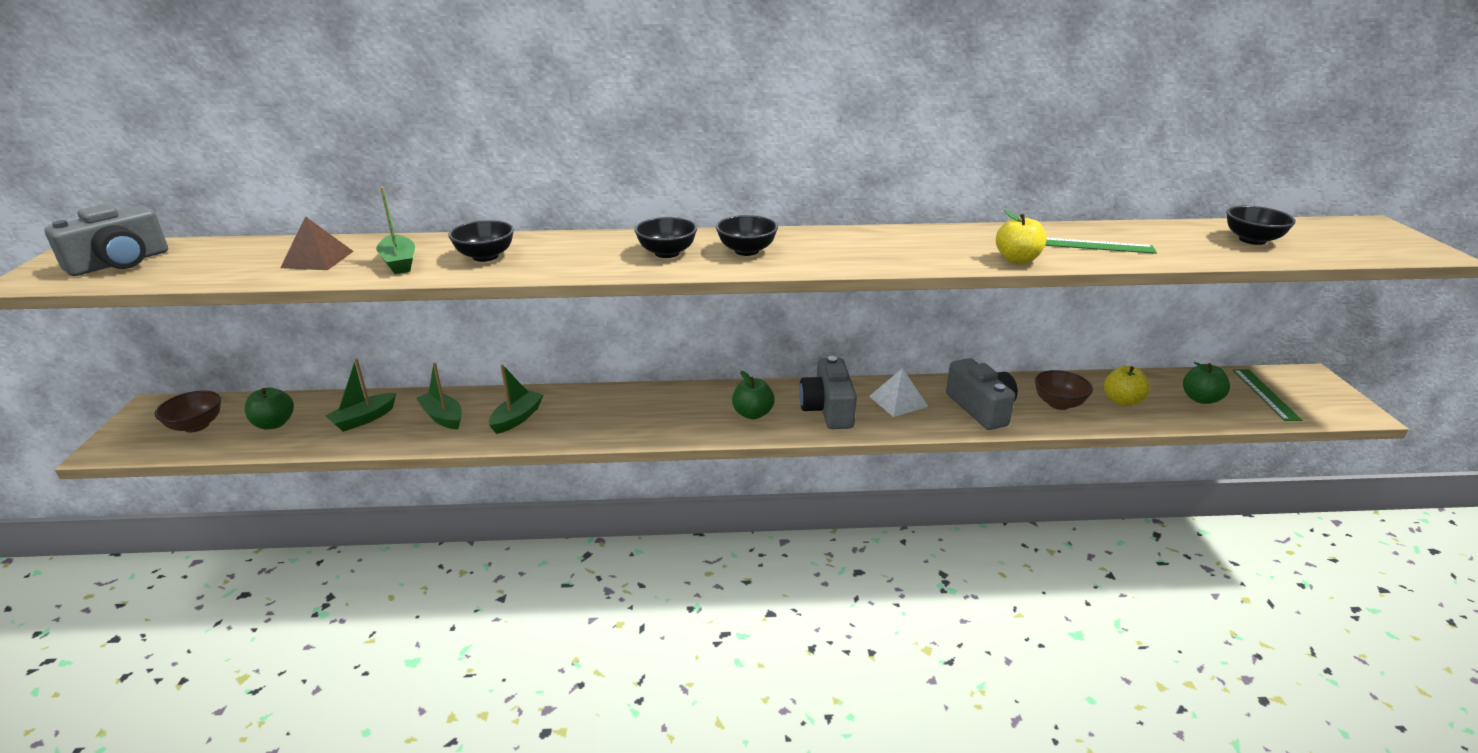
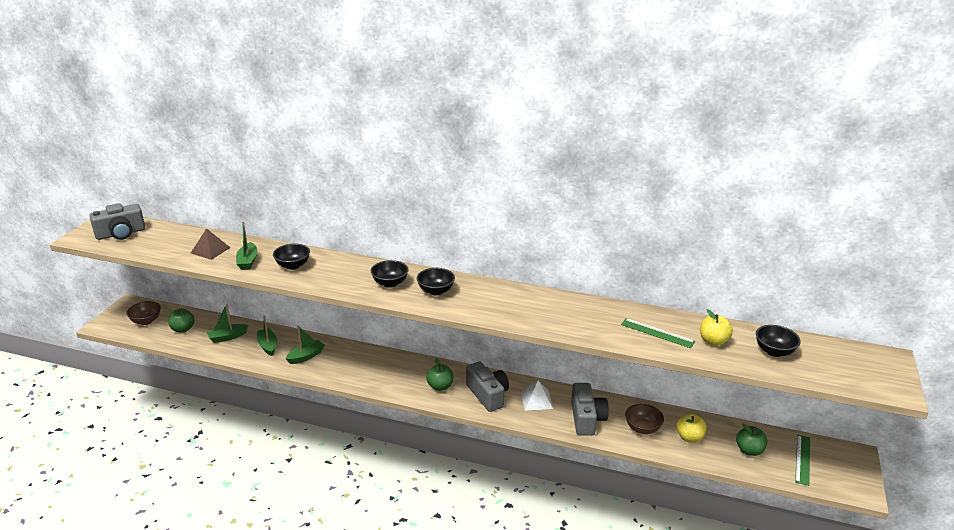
camera: 20 degrees right, 0 degrees up
(828, 409) = (488, 395): grey camera -> grey camera turned 135 degrees clockwise
(1017, 260) = (592, 333): yellow apple -> yellow apple (713, 341)

